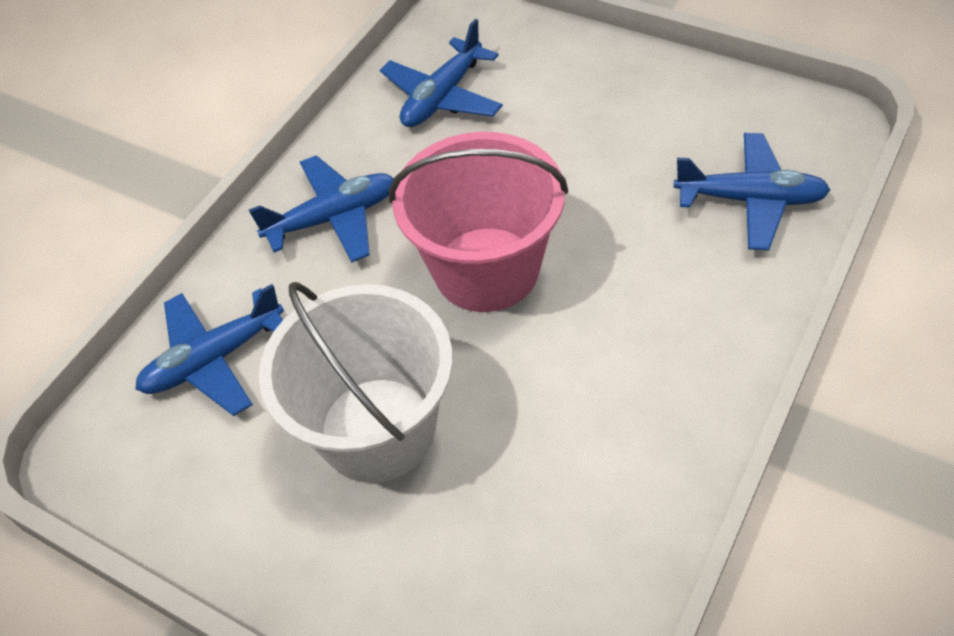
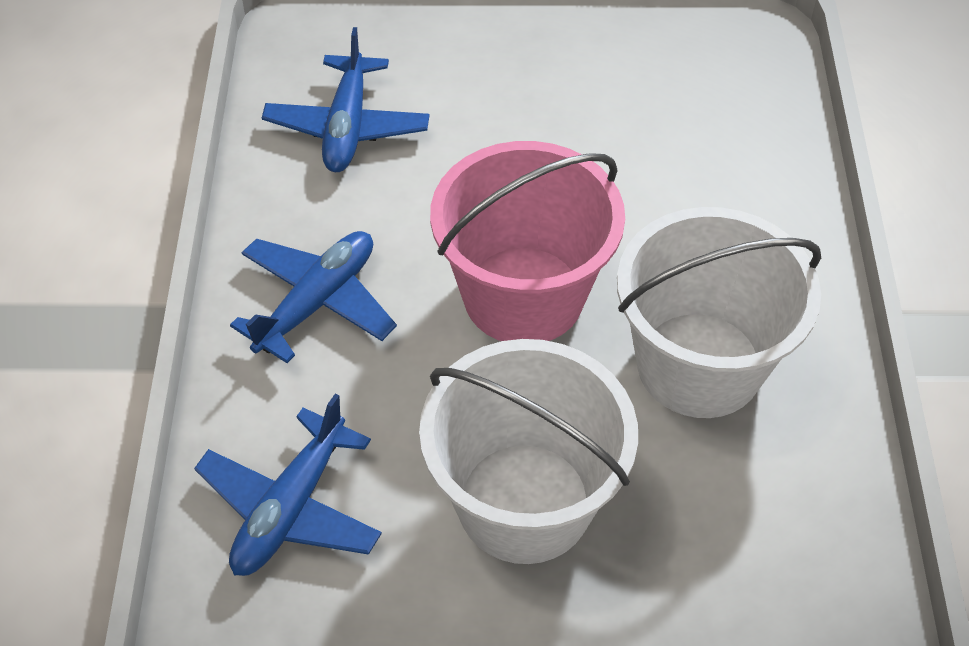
camera: 35 degrees left, 0 degrees up
(590, 379) = (699, 365): none -> white bucket
(750, 200) = (732, 133): blue plane -> none

